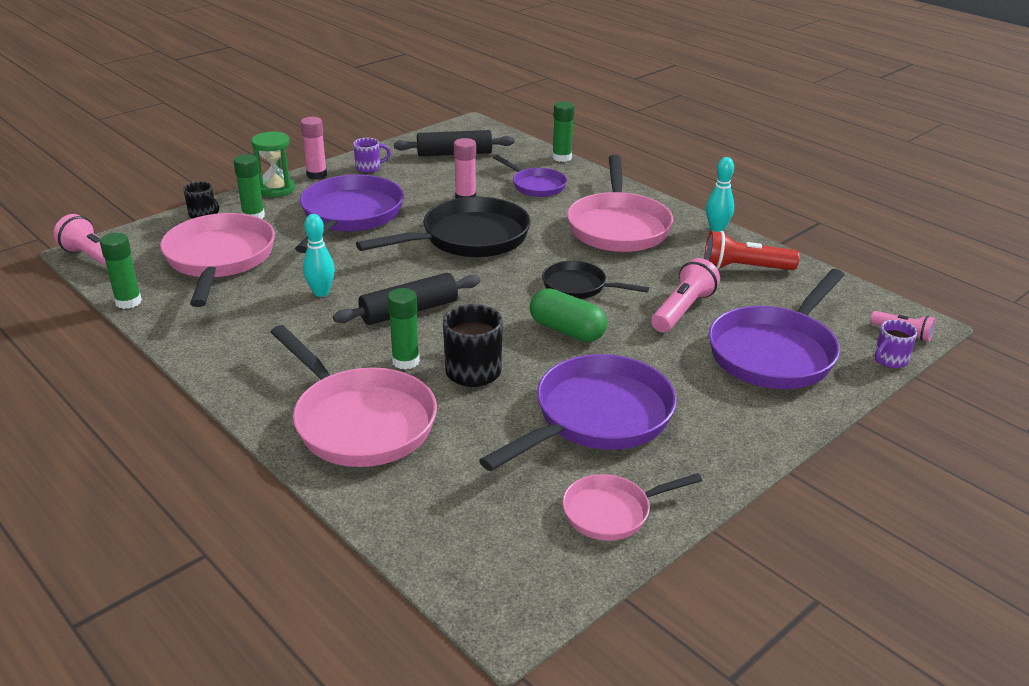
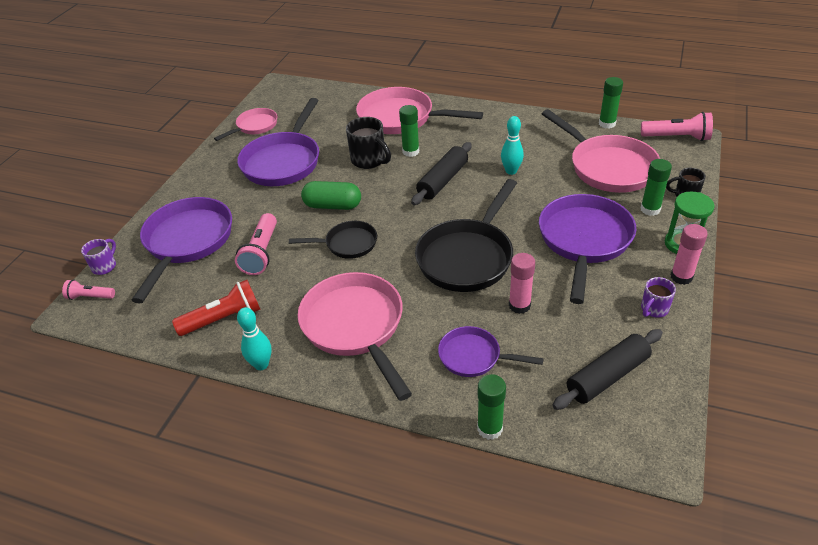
camera: 155 degrees right, 10 degrees up
(349, 216) = (584, 241): purple pan -> purple pan turned 150 degrees counterclockwise

